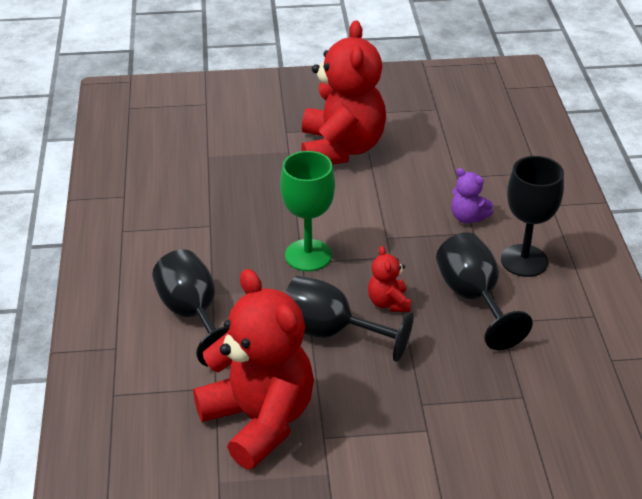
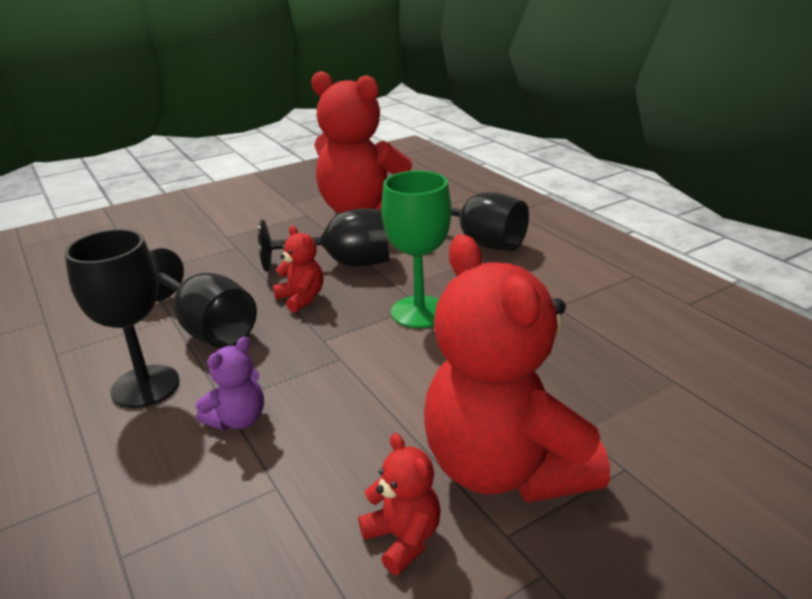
camera: 155 degrees right, 10 degrees down
(408, 139) = (403, 539): none -> red teddy bear
(468, 217) = (238, 420): purple teddy bear -> purple teddy bear turned 120 degrees clockwise

